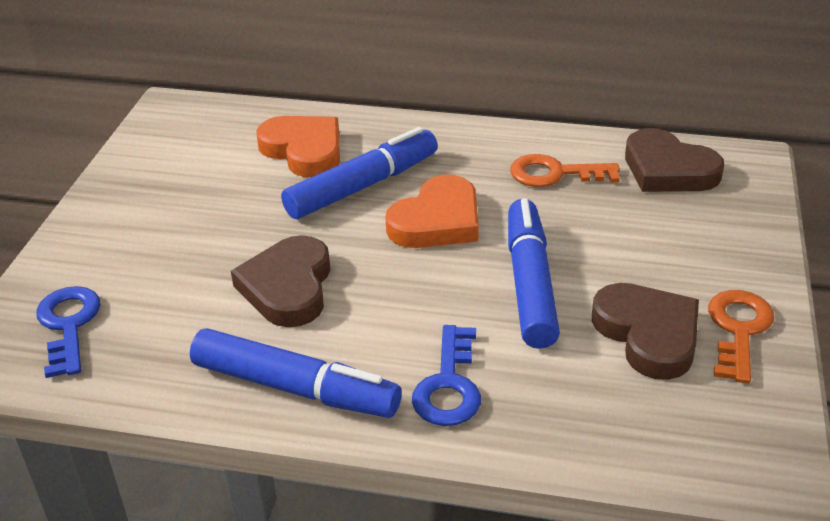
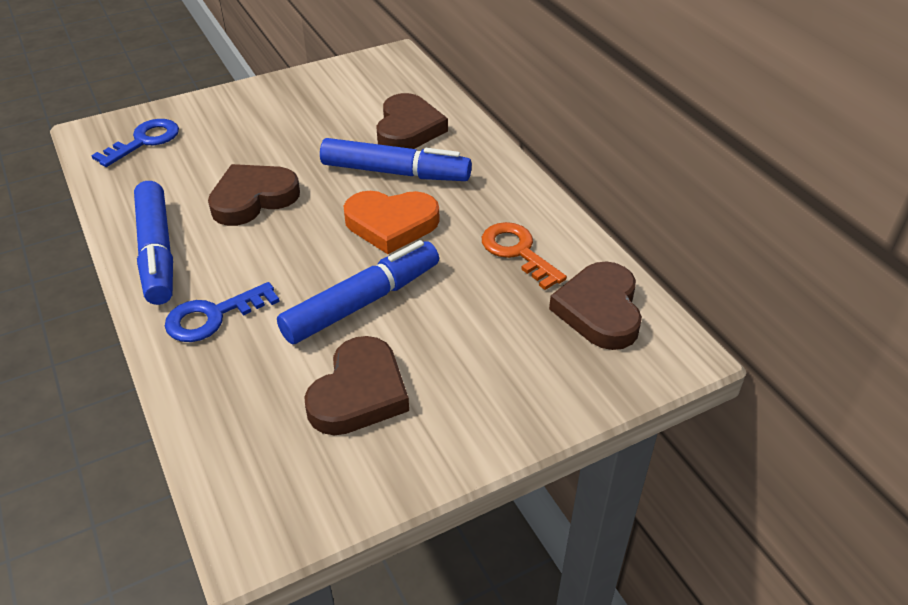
camera: 50 degrees right, 5 degrees up
(304, 150) = (408, 129): orange heart -> brown heart
(738, 330) = (414, 445): orange key -> none

